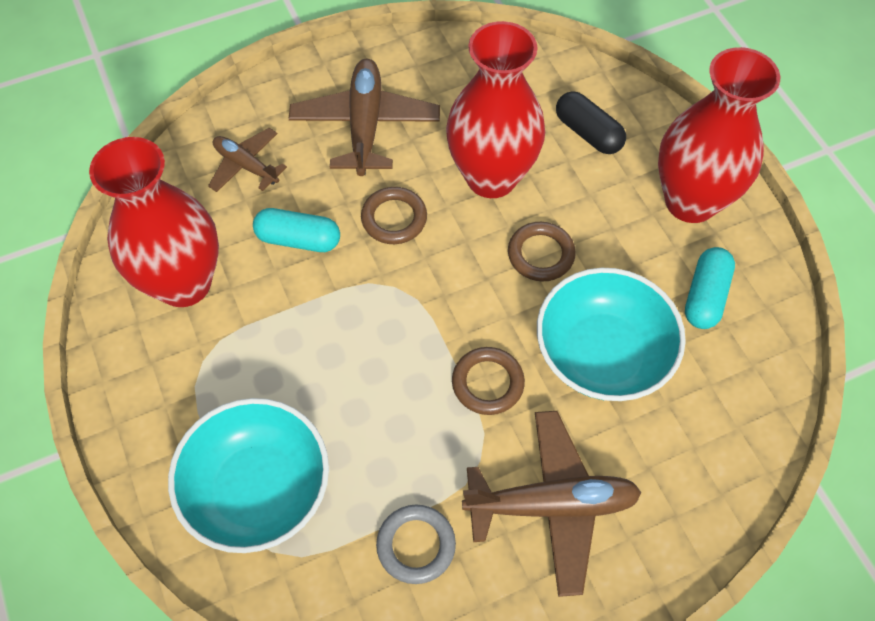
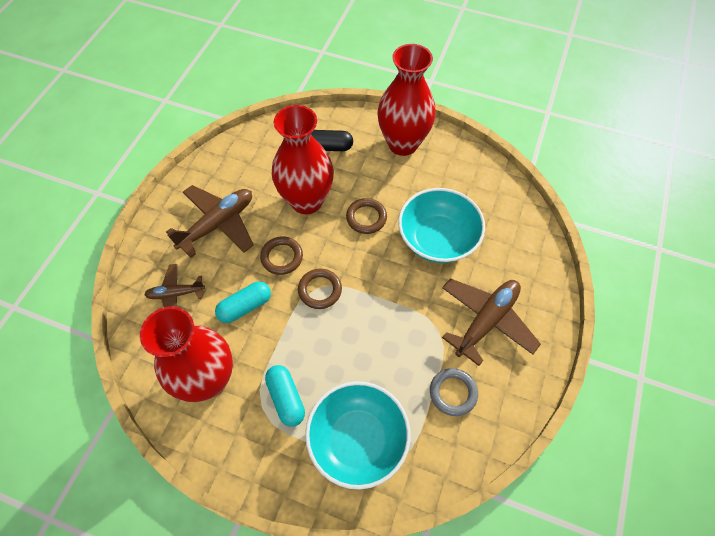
camera: 45 degrees left, 0 degrees up
(365, 125) = (218, 224): brown plane -> brown plane turned 90 degrees clockwise
(487, 383) = (405, 294): brown ring -> brown ring (320, 290)
(705, 296) = (450, 179): turquoise capsule -> turquoise capsule (286, 398)

